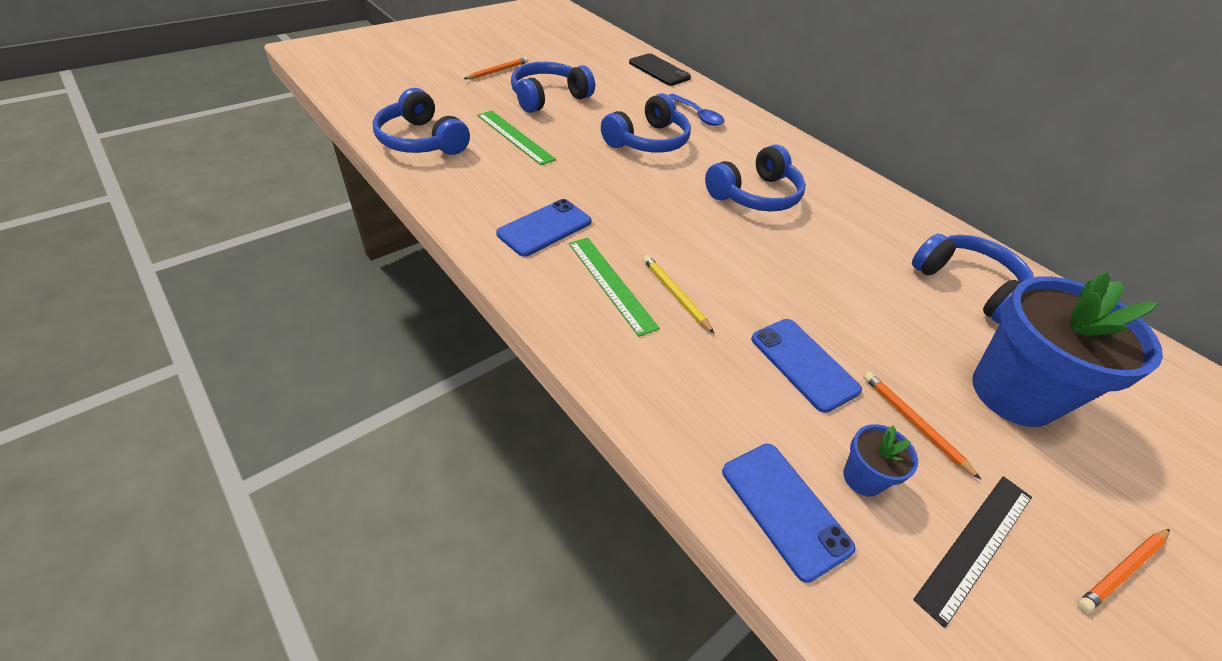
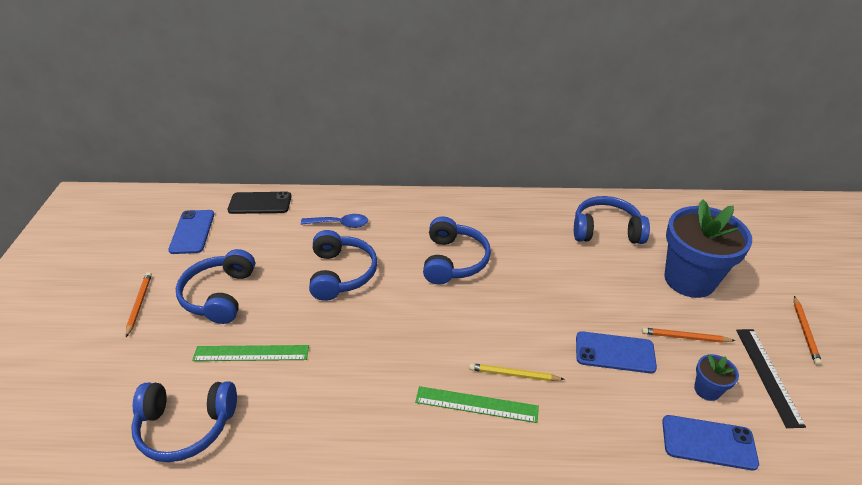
camera: 45 degrees left, 5 degrees down
(544, 228) = (384, 406): blue phone -> blue phone (192, 232)

